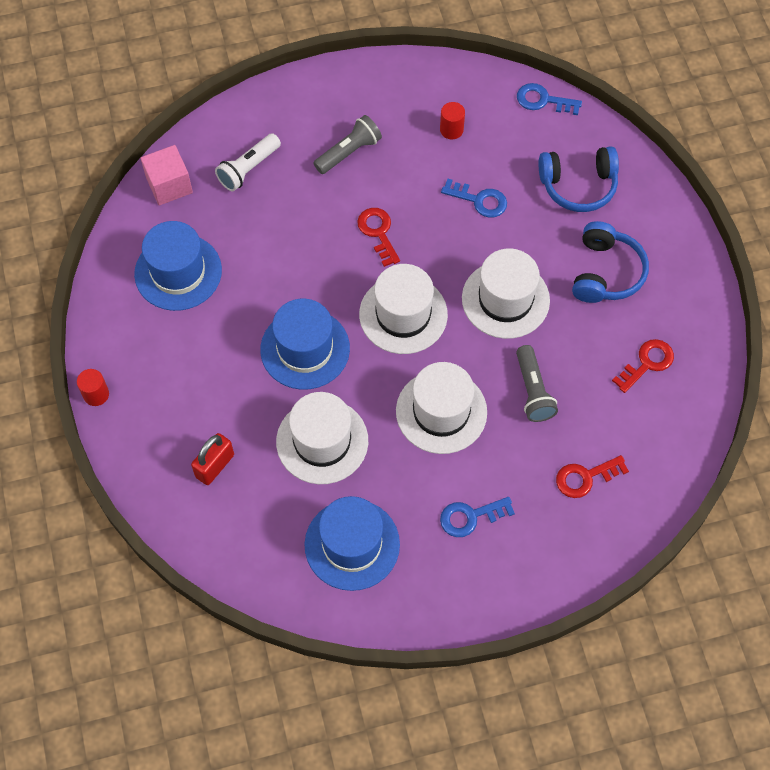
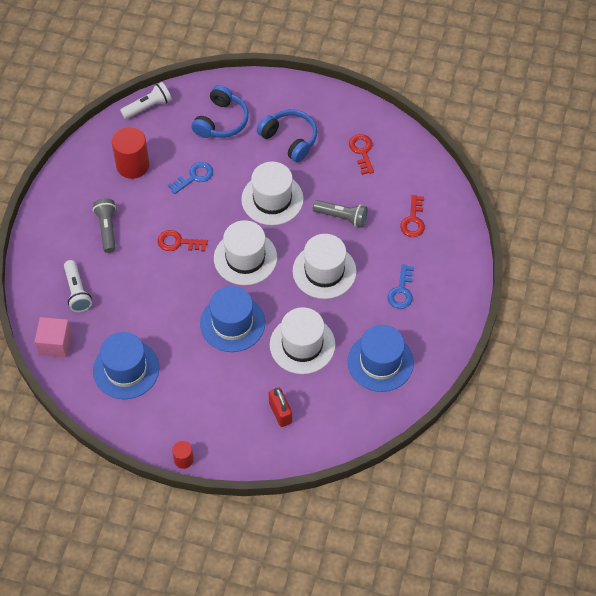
camera: 60 degrees left, 5 degrees down
(451, 129) = (133, 165): red cylinder -> red cylinder, size x1.90
(543, 100) = (148, 106): blue key -> white flashlight

